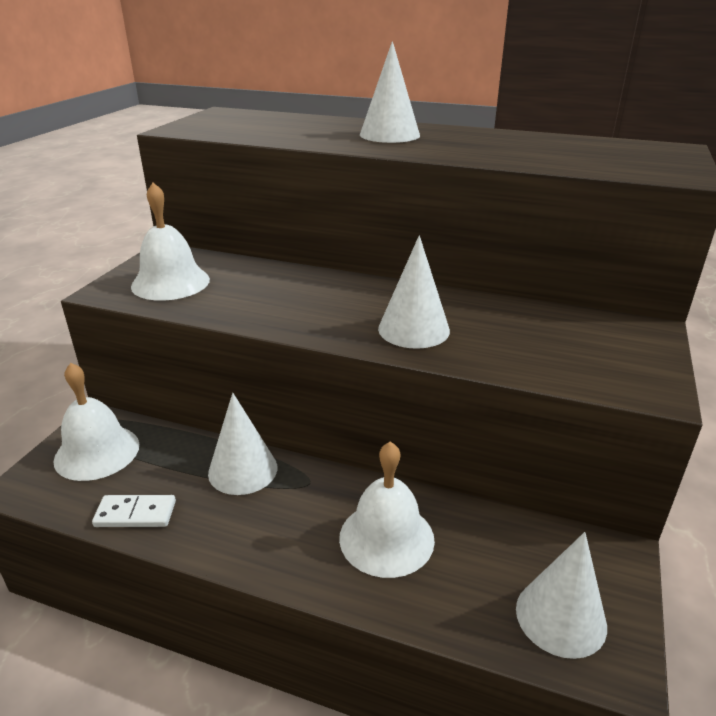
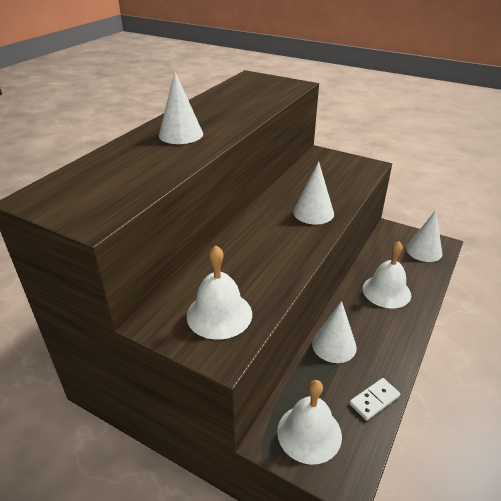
camera: 80 degrees left, 5 degrees up
(135, 514) = (374, 400): white domino -> white domino turned 45 degrees clockwise

